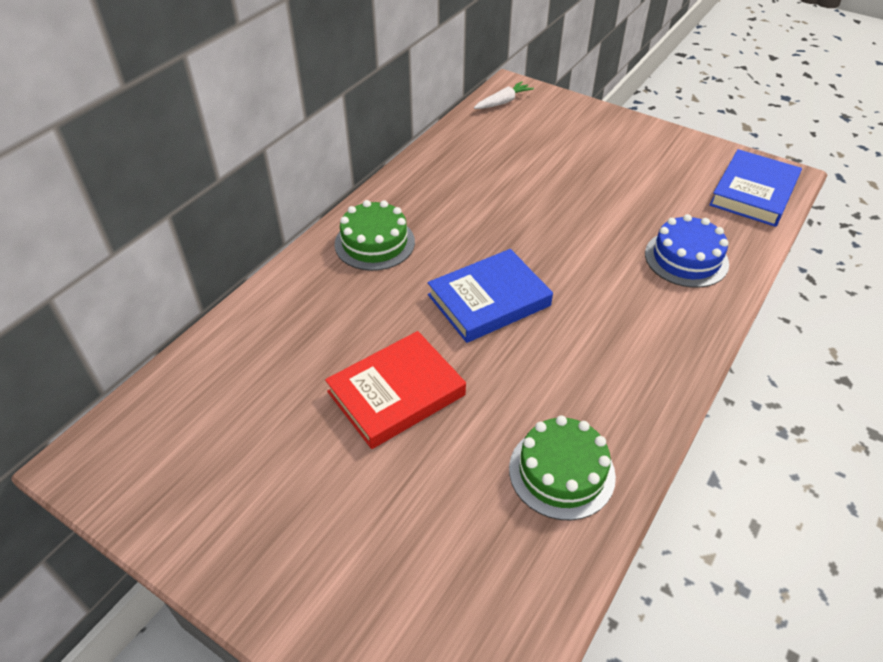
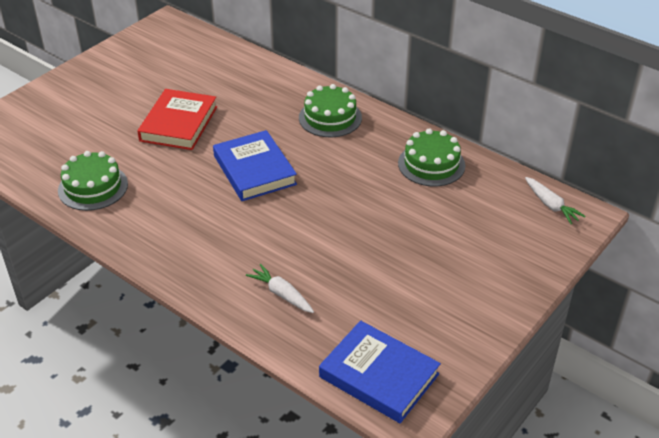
camera: 95 degrees right, 5 degrees down
(396, 393) = (179, 124): red book -> red book turned 45 degrees clockwise
(455, 167) = (431, 164): none -> green cake
(686, 258) = (282, 294): blue cake -> white carrot

